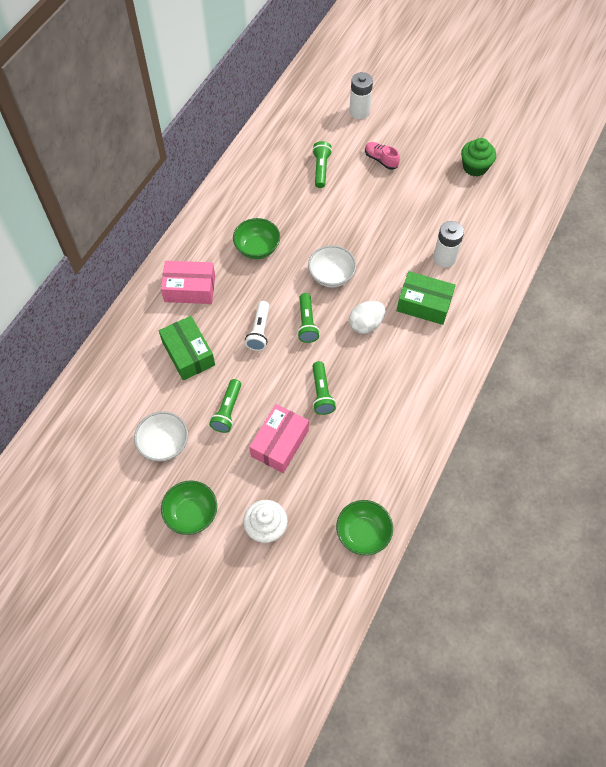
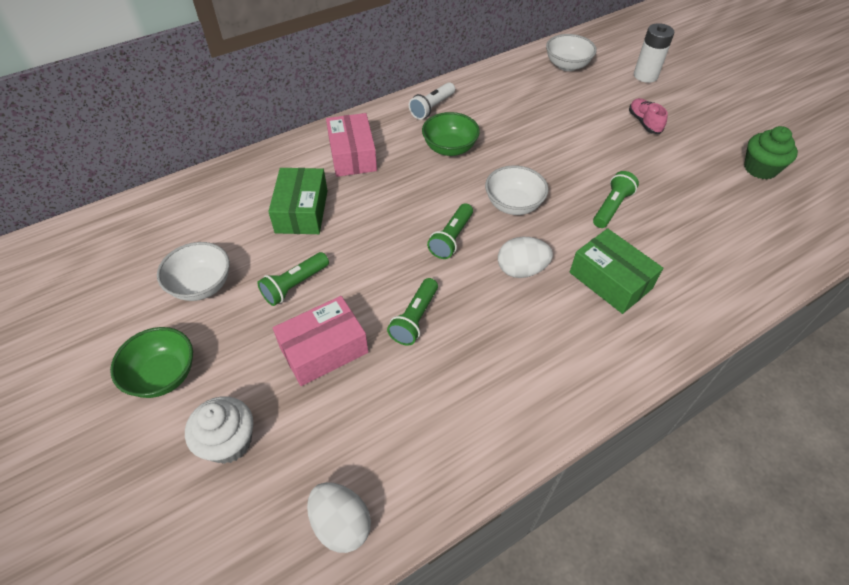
camera: 30 degrees right, 10 degrees down
(190, 288) = (352, 155): pink box -> pink box turned 45 degrees clockwise
(259, 331) = (393, 223): white flashlight -> white flashlight (432, 108)
(296, 126) = (567, 65): none -> white bowl
(321, 169) = (569, 107): green flashlight -> green flashlight (611, 207)
(363, 533) = (341, 524): green bowl -> white egg
(444, 258) = (667, 243): white battery -> none

